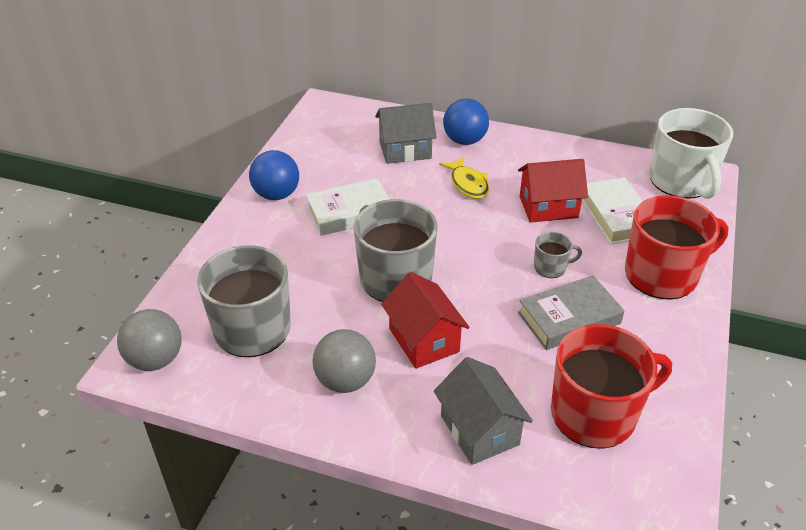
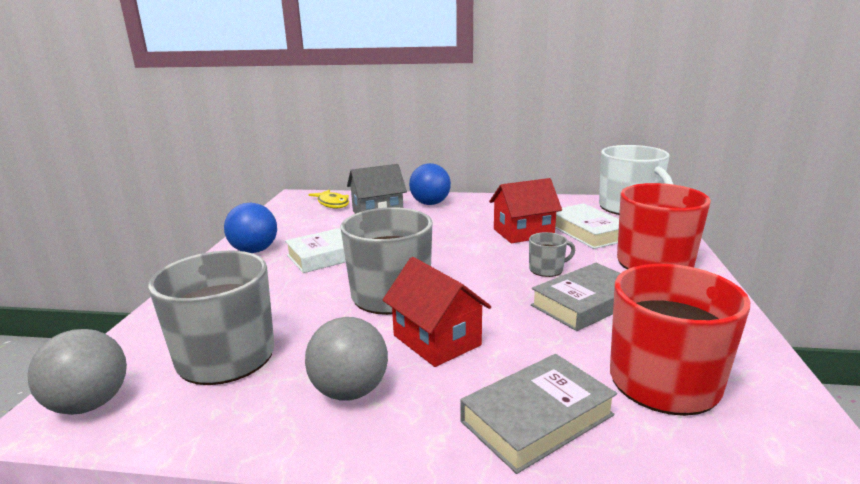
camera: 10 degrees left, 20 degrees down
(468, 184) = (442, 226): yellow fish -> yellow fish (332, 204)
(479, 430) = (537, 418): grey house -> grey book

